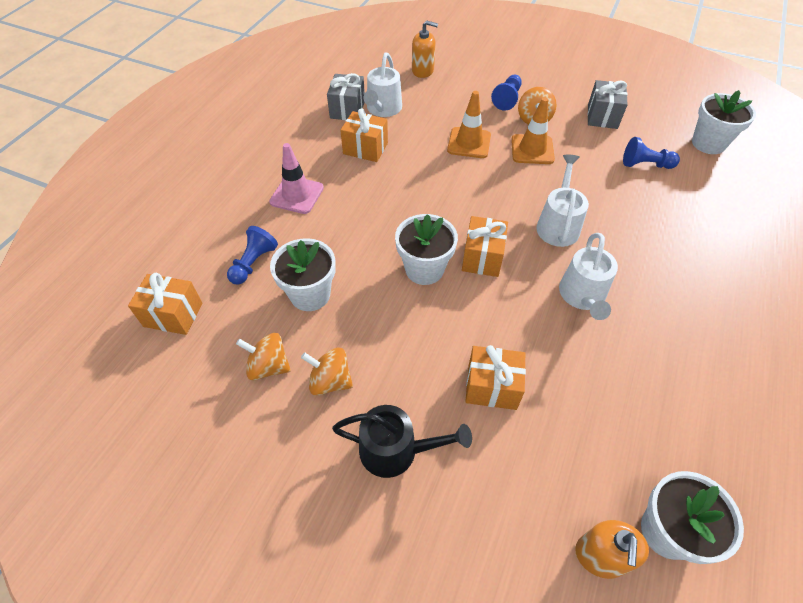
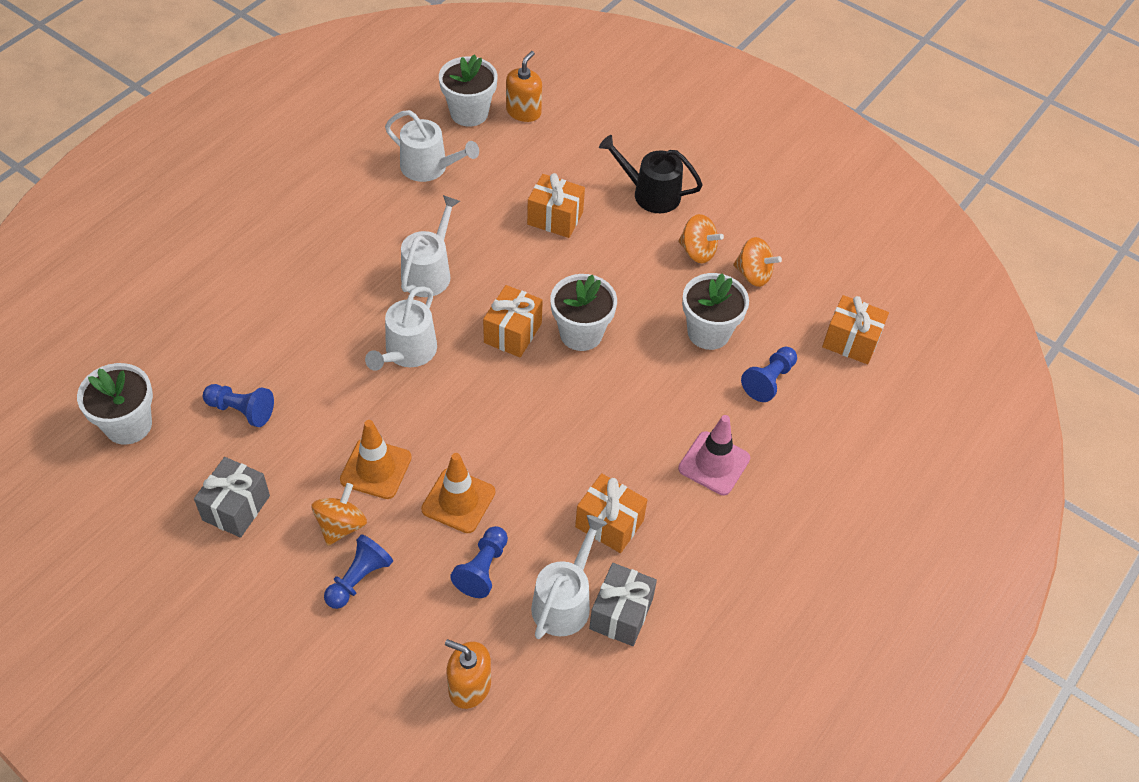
camera: 170 degrees left, 0 degrees up
(437, 115) = (482, 569): none -> blue pawn
(659, 423) = (429, 167): none -> white watering can

